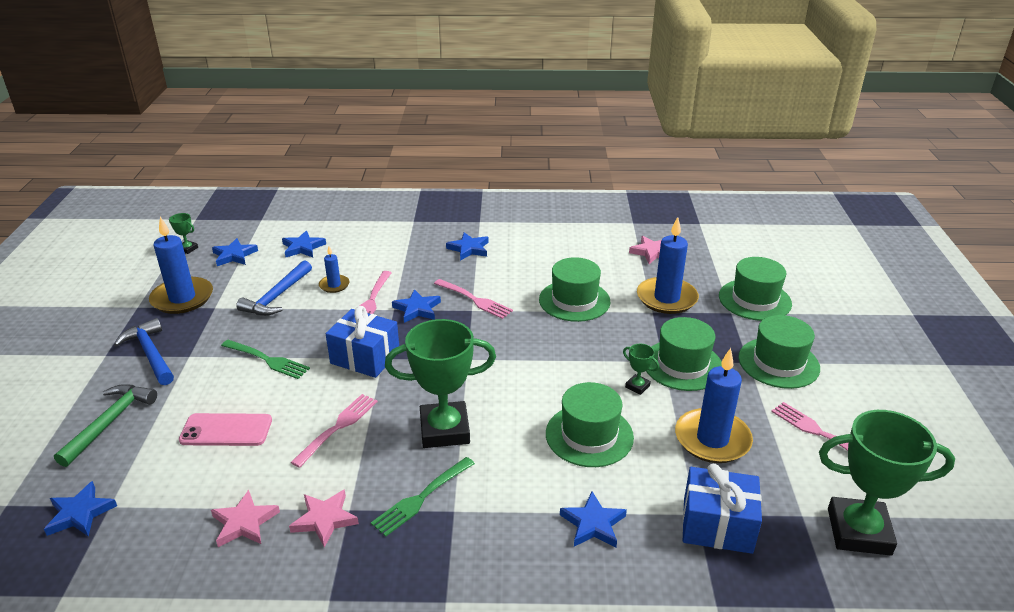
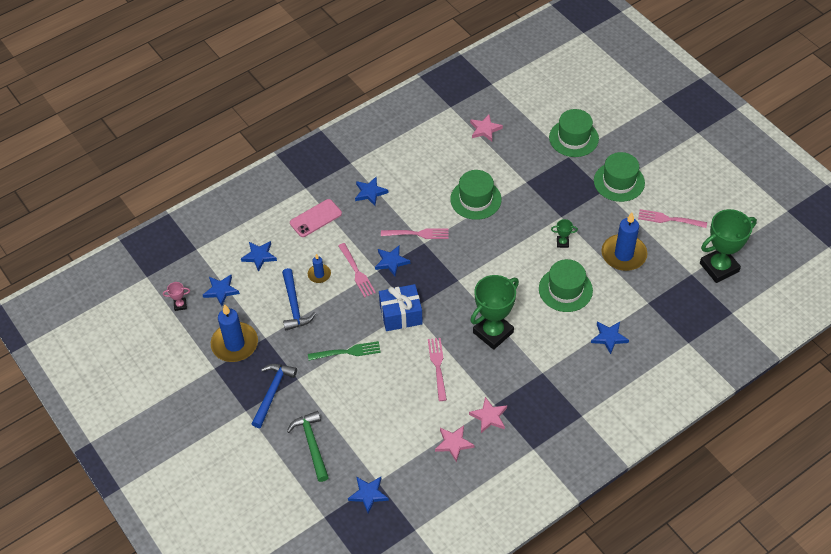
camera: 35 degrees left, 20 degrees up
(150, 354) = (272, 392): blue hammer -> blue hammer turned 90 degrees clockwise
(187, 249) = (180, 305): green trophy -> pink trophy
(226, 430) = (381, 406): pink phone -> pink phone (315, 218)
(422, 497) = (521, 375): green fork -> none
(666, 298) = (525, 166): blue candle -> none
(682, 365) = (573, 213): green hat -> none
(717, 525) = (661, 303): blue gift -> none

